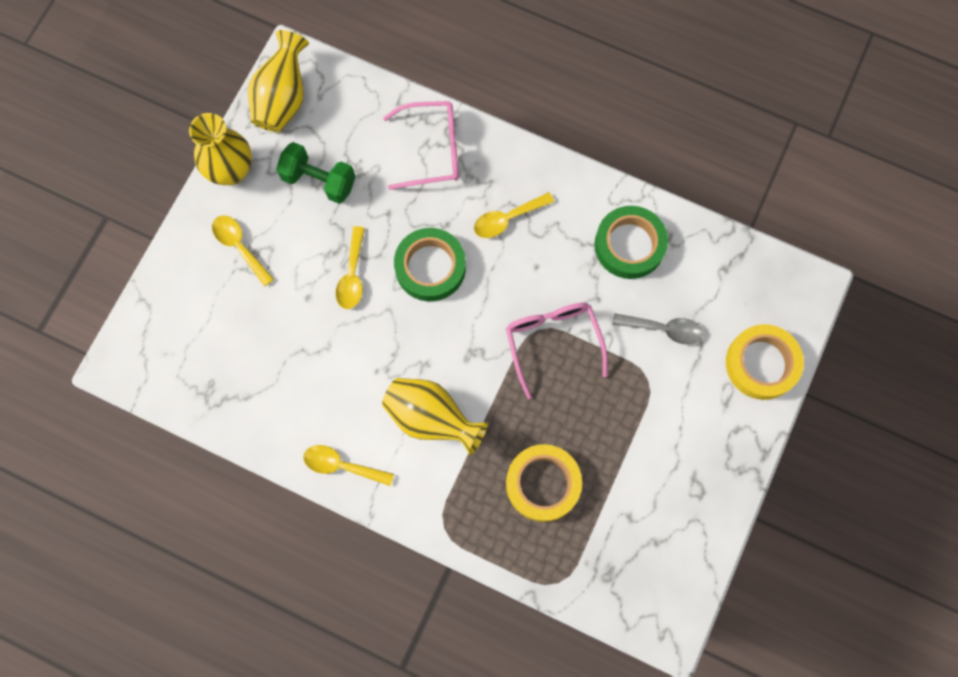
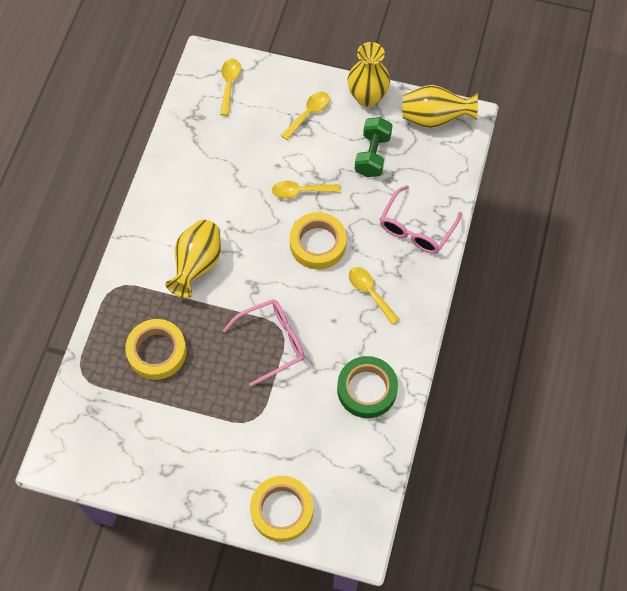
camera: 80 degrees right, 10 degrees down
(342, 465) = (153, 211): yellow spoon -> yellow spoon (229, 84)
(430, 267) = (318, 244): green tape -> yellow tape
(431, 150) = (416, 228): pink glasses -> pink glasses turned 45 degrees clockwise
(663, 329) = (298, 426): grey spoon -> none

